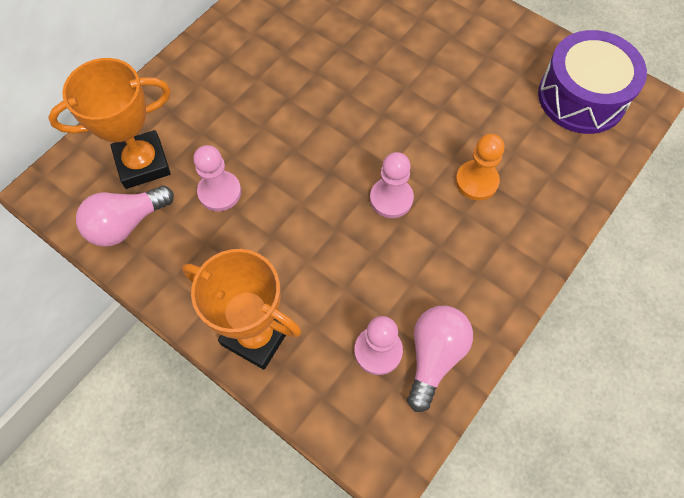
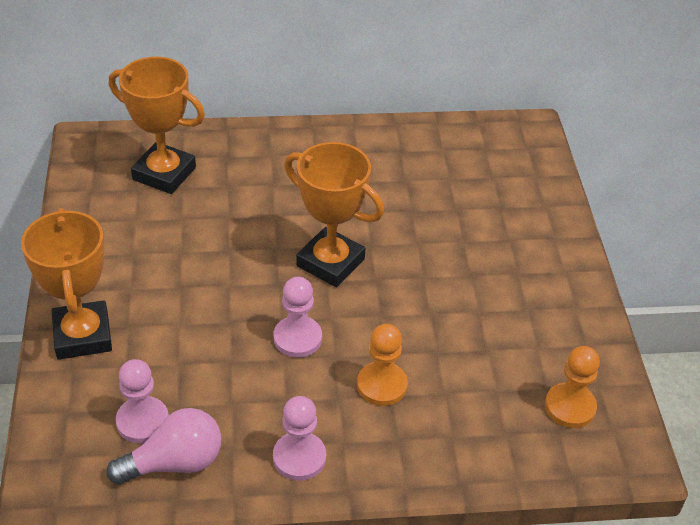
camera: 45 degrees right, 20 degrees down
(126, 224) = (103, 200): pink light bulb -> none
(219, 192) = (186, 231): pink pawn -> pink pawn (299, 457)
(341, 127) = (330, 262): none -> orange trophy
(581, 97) = (570, 407): purple drum -> orange pawn

